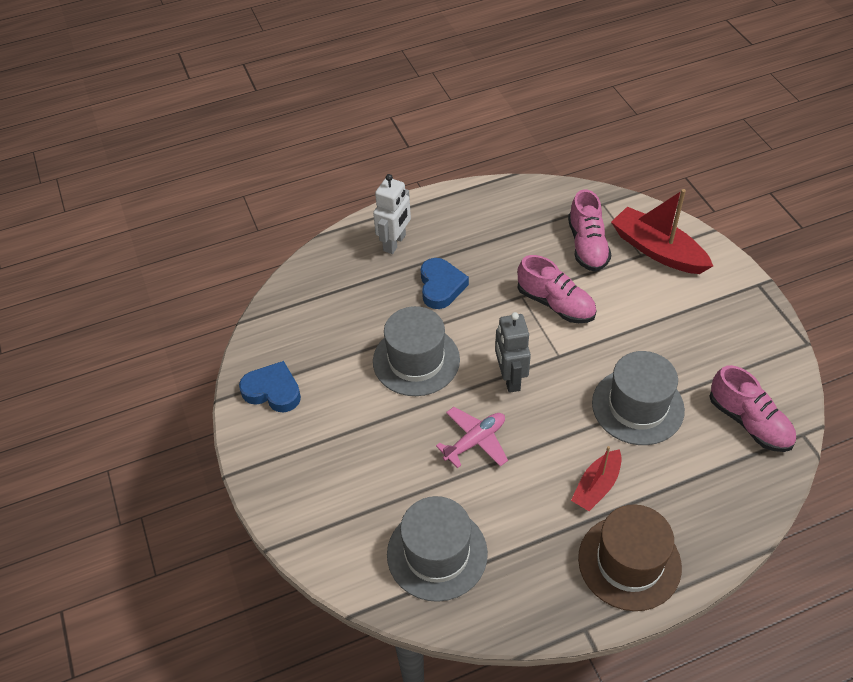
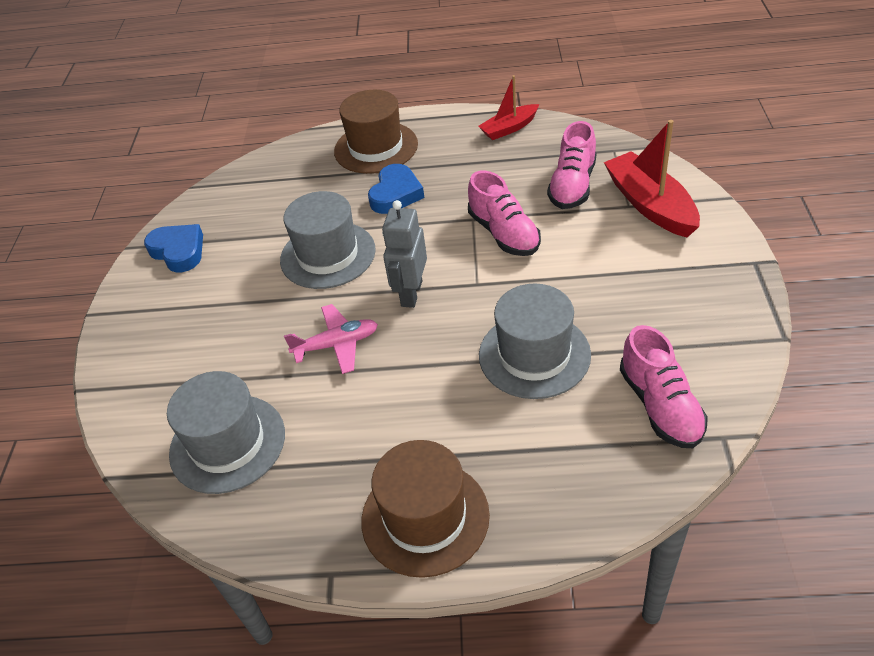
camera: 25 degrees right, 5 degrees down
(395, 243) = (376, 147): white robot -> brown hat
(596, 486) = (437, 425): red boat -> red boat (509, 128)

